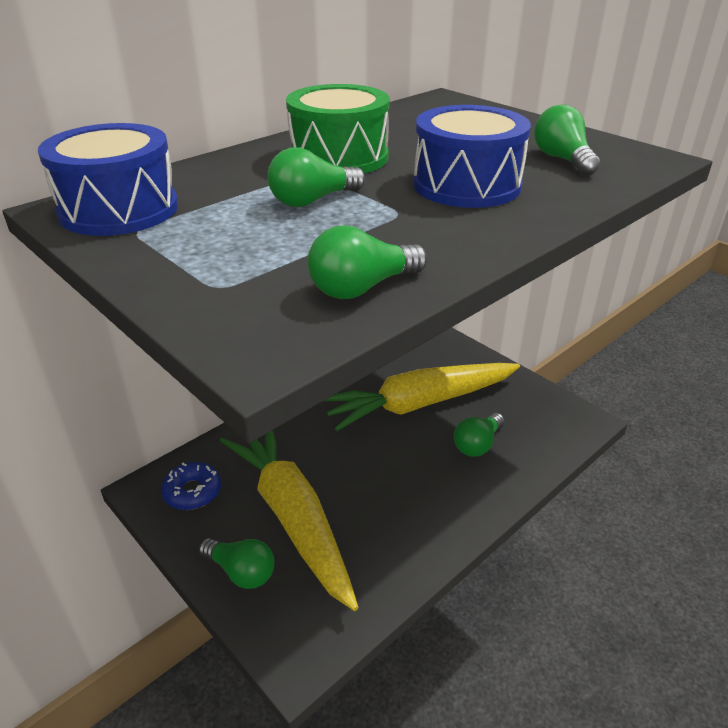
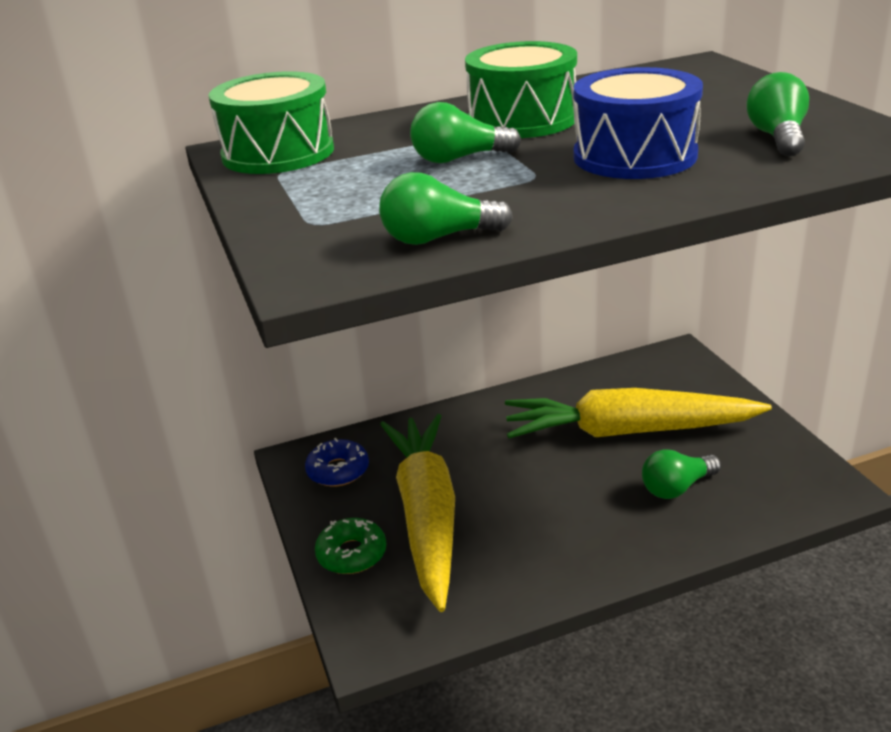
camera: 25 degrees right, 5 degrees down
(119, 209) = (278, 153): blue drum -> green drum
(241, 571) = (352, 554): green light bulb -> green donut

